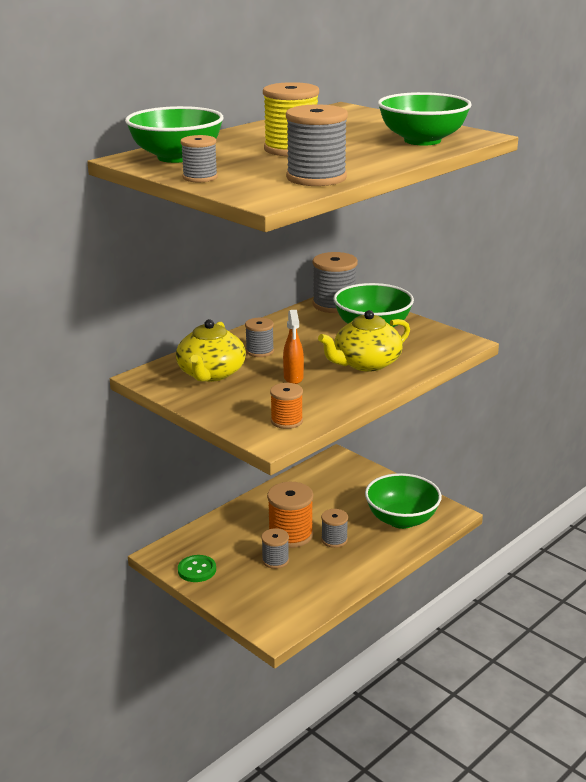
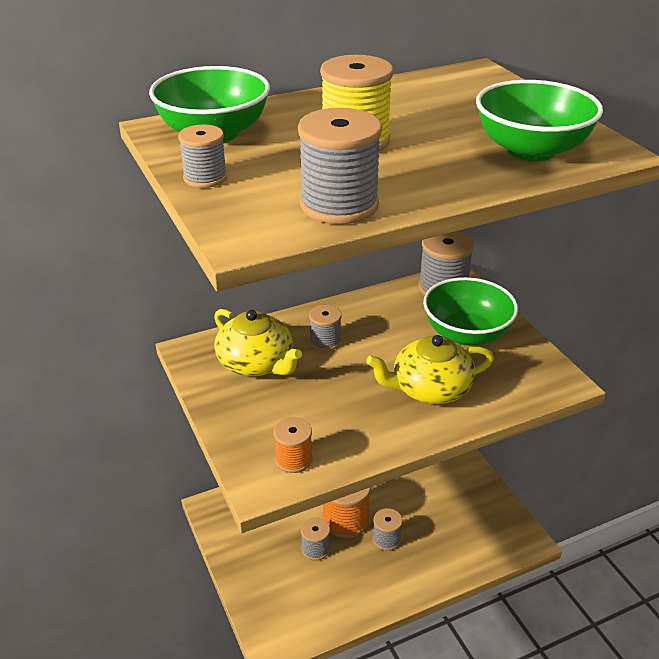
camera: 20 degrees right, 10 degrees up
(197, 570) = (235, 538): green button -> none
(211, 373) = (256, 363): yellow teapot -> yellow teapot turned 75 degrees counterclockwise
(293, 378) = (338, 392): orange spray bottle -> none
(401, 519) = (469, 532): green bowl -> none

